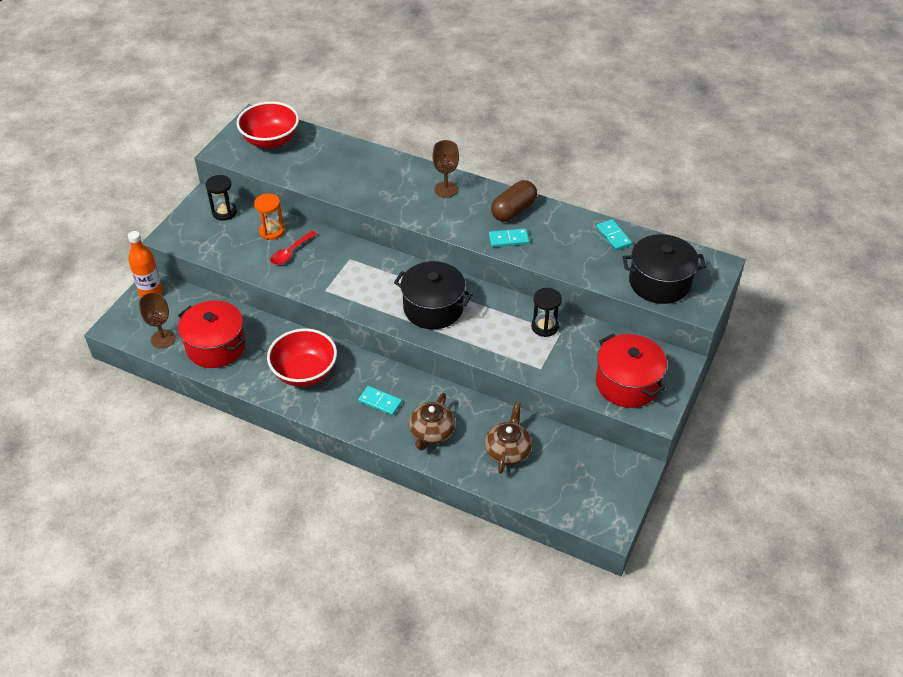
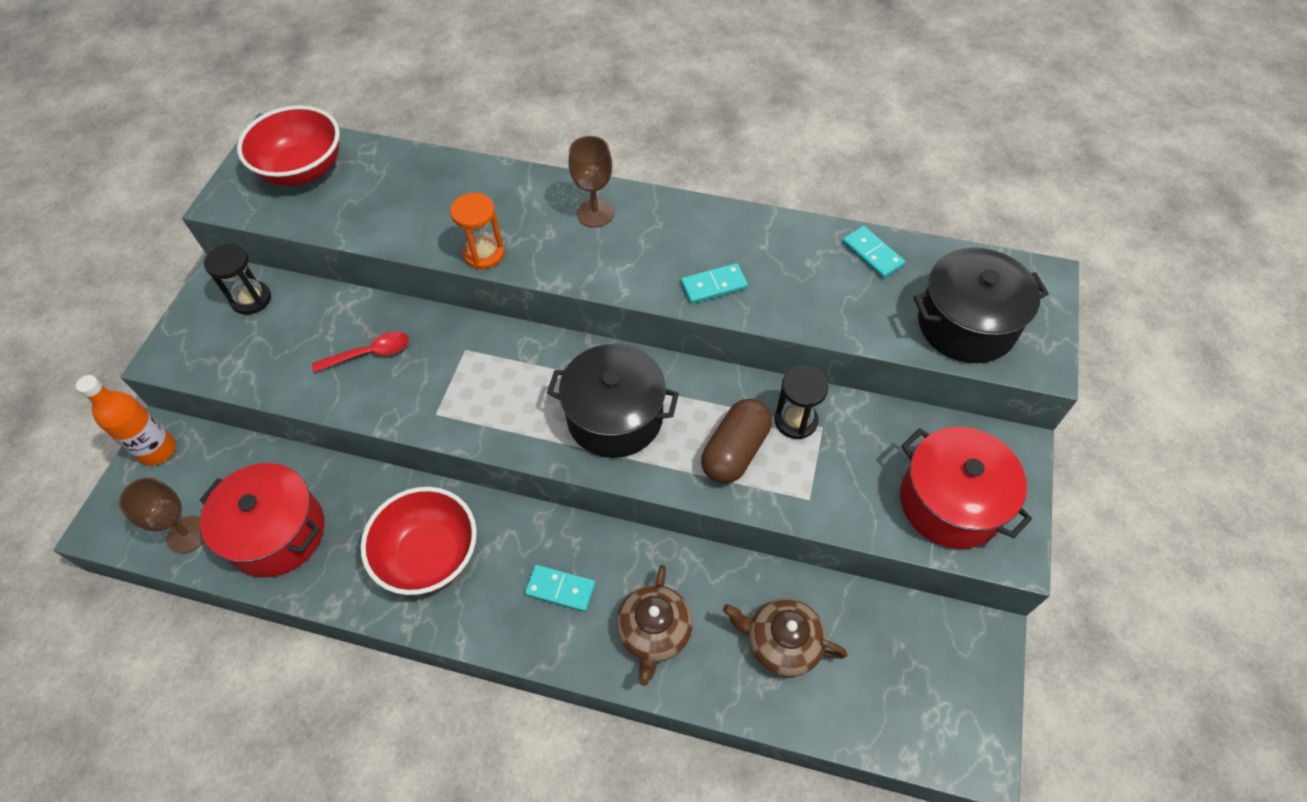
camera: 10 degrees left, 10 degrees up
(272, 231) = (333, 321): orange hourglass -> orange hourglass (484, 254)
(291, 252) = (369, 354): red spoon -> red spoon turned 135 degrees counterclockwise
(508, 450) = (781, 642): brown teapot -> brown teapot turned 75 degrees counterclockwise
(513, 211) = (708, 234): brown capsule -> brown capsule (735, 451)

